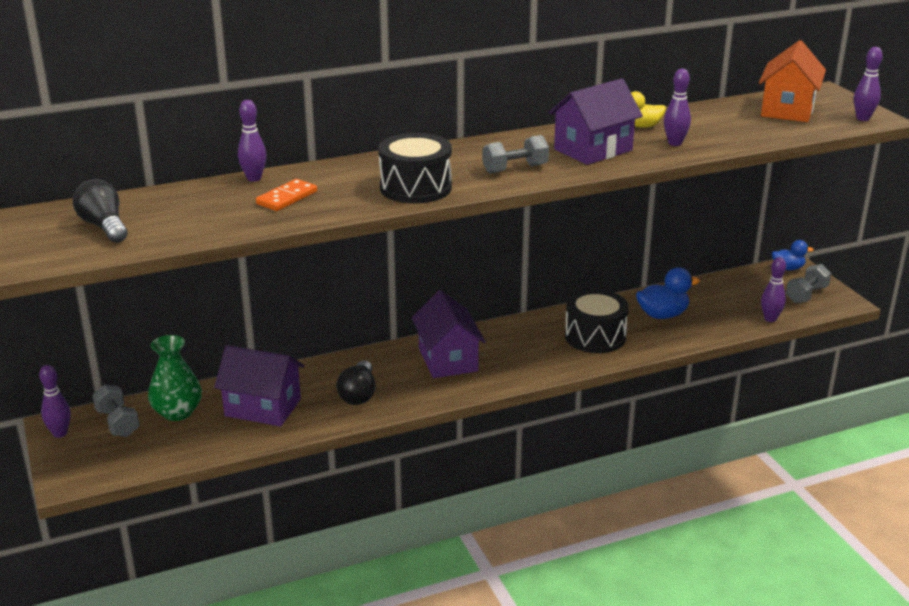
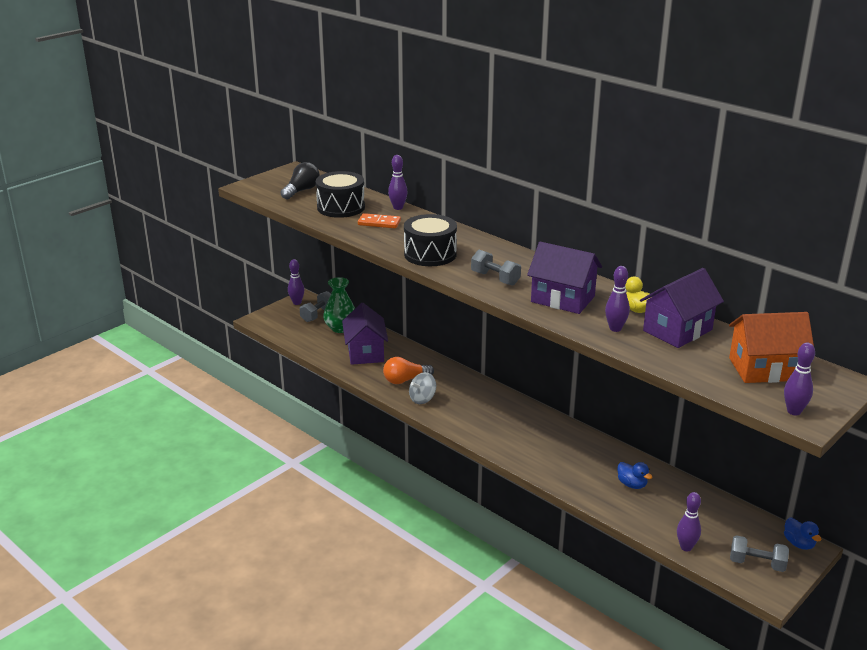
camera: 65 degrees right, 0 degrees up
(358, 394) = (405, 380): black light bulb -> orange light bulb
(411, 393) = (422, 399): none -> grey spinning top
(448, 359) = (474, 401): purple house -> purple house (677, 330)
(595, 337) = (564, 458): black drum -> black drum (341, 207)
(662, 315) = (632, 484): blue duck -> blue duck, size x0.66

